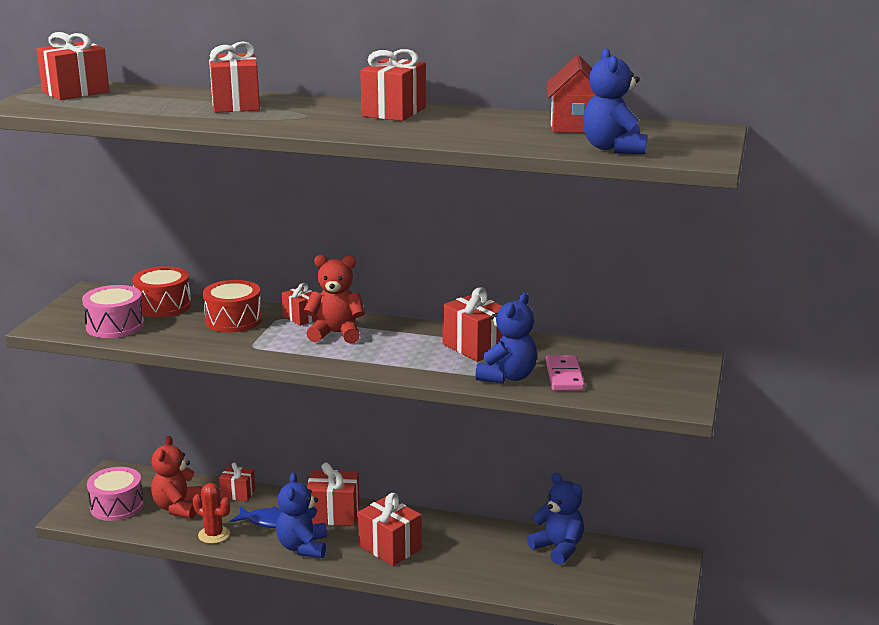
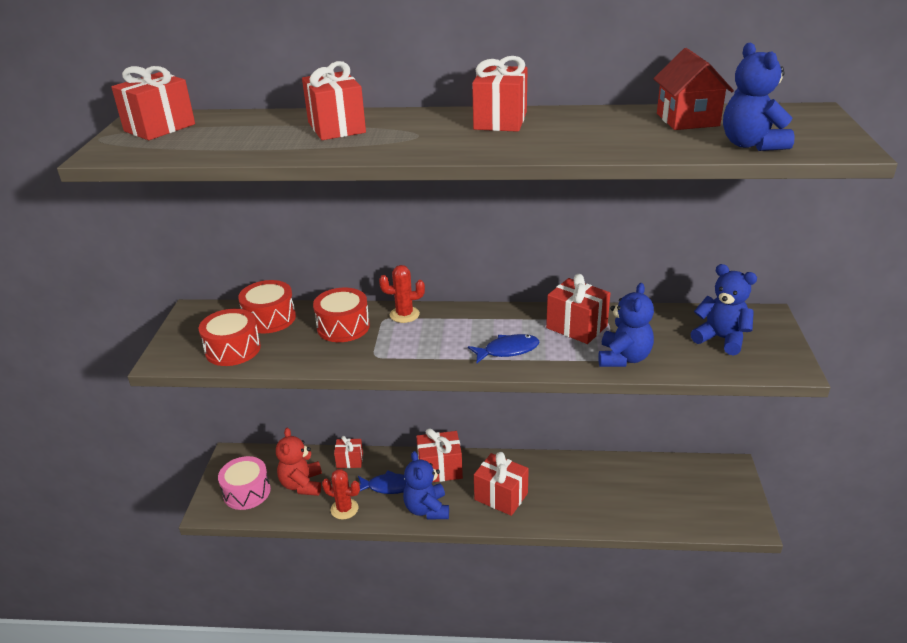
camera: 10 degrees left, 10 degrees up
(115, 326) = (233, 349): pink drum -> red drum
(301, 317) = (404, 315): red gift -> red cactus
(336, 333) = (445, 329): red teddy bear -> none
(390, 357) = (507, 350): none -> blue fish
(558, 548) = (638, 473): blue teddy bear -> blue teddy bear (721, 339)
(564, 376) = (672, 349): pink domino -> none

